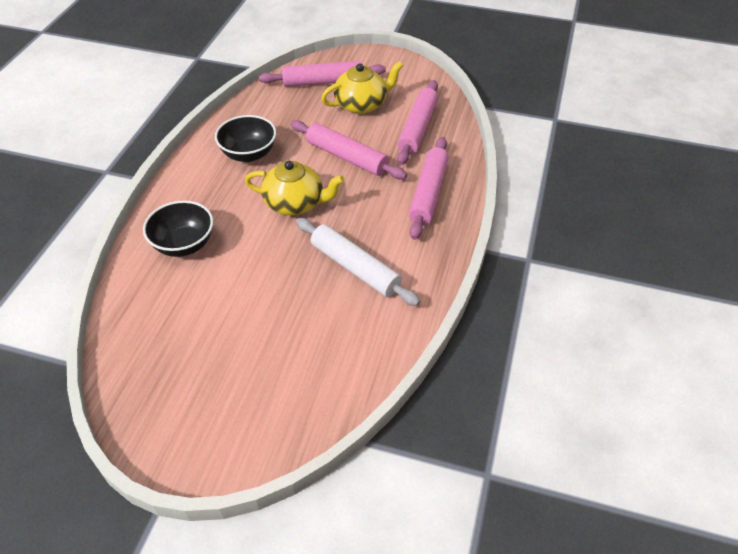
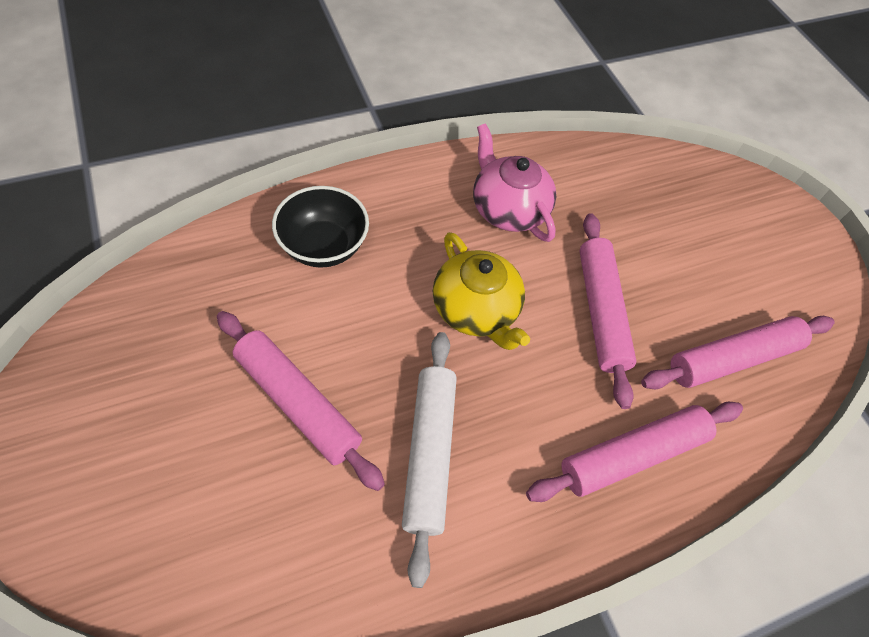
camera: 45 degrees right, 10 degrees up
(249, 154) = (508, 209): black bowl -> pink teapot
(323, 82) = (695, 198): pink rolling pin -> pink rolling pin (298, 402)
(362, 104) = (704, 265): yellow teapot -> none

